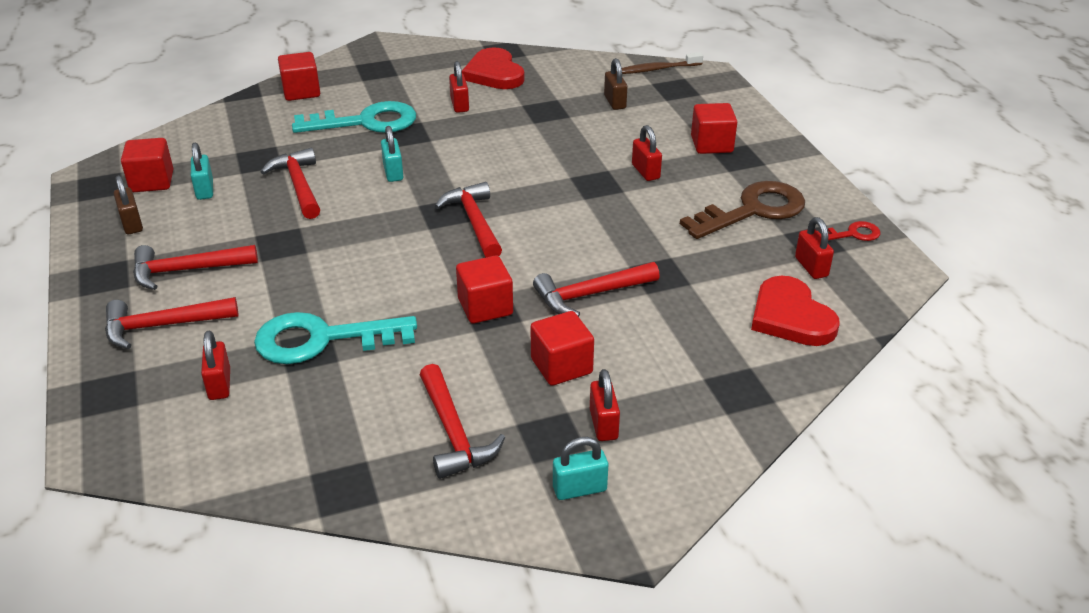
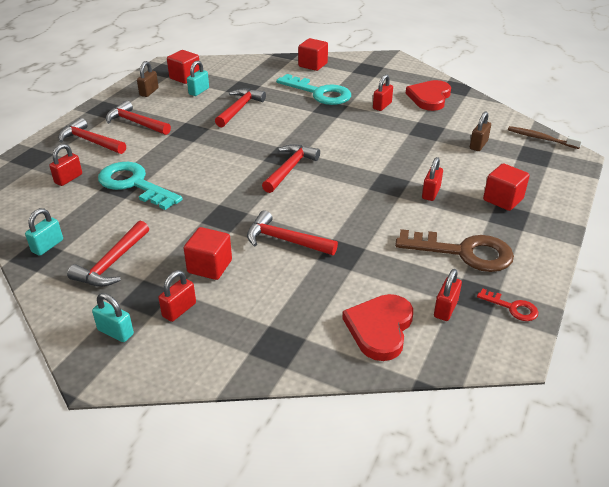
camera: 45 degrees right, 0 degrees up
(393, 172) = (291, 124): turquoise padlock -> turquoise padlock (47, 246)
(485, 307) = (224, 214): red cube -> none

